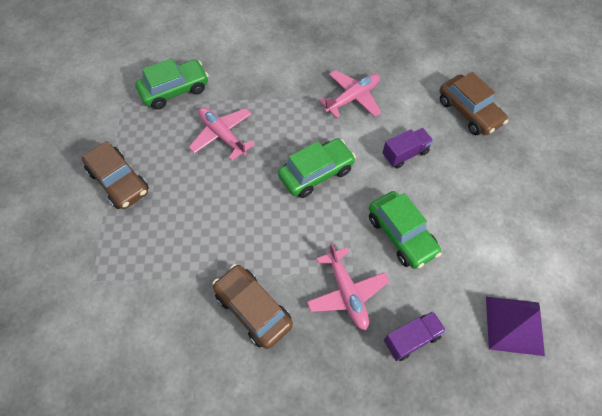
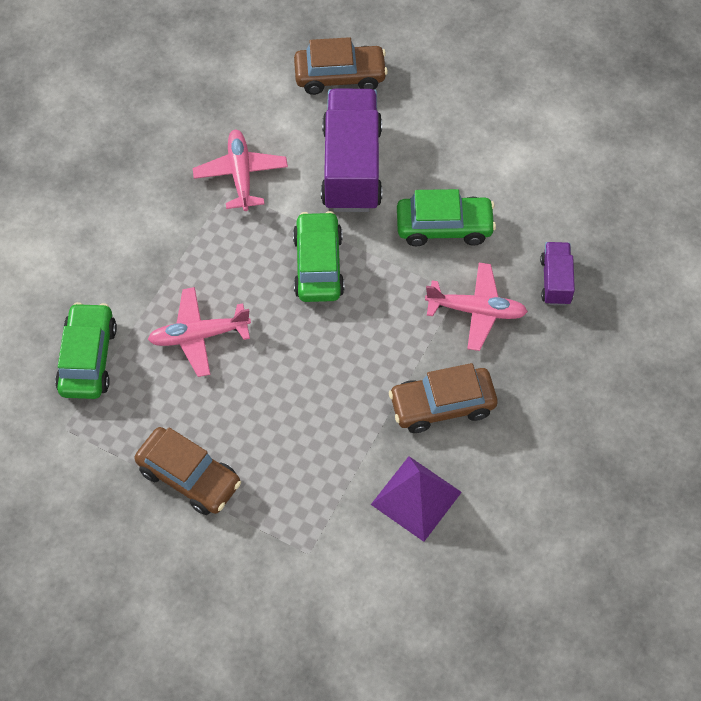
camera: 60 degrees left, 0 degrees up
(119, 181) = (189, 477): brown car -> brown car turned 45 degrees clockwise
(405, 154) = (351, 167): purple truck -> purple truck, size x2.05
(514, 325) = (592, 190): purple pyramid -> purple pyramid (416, 498)

